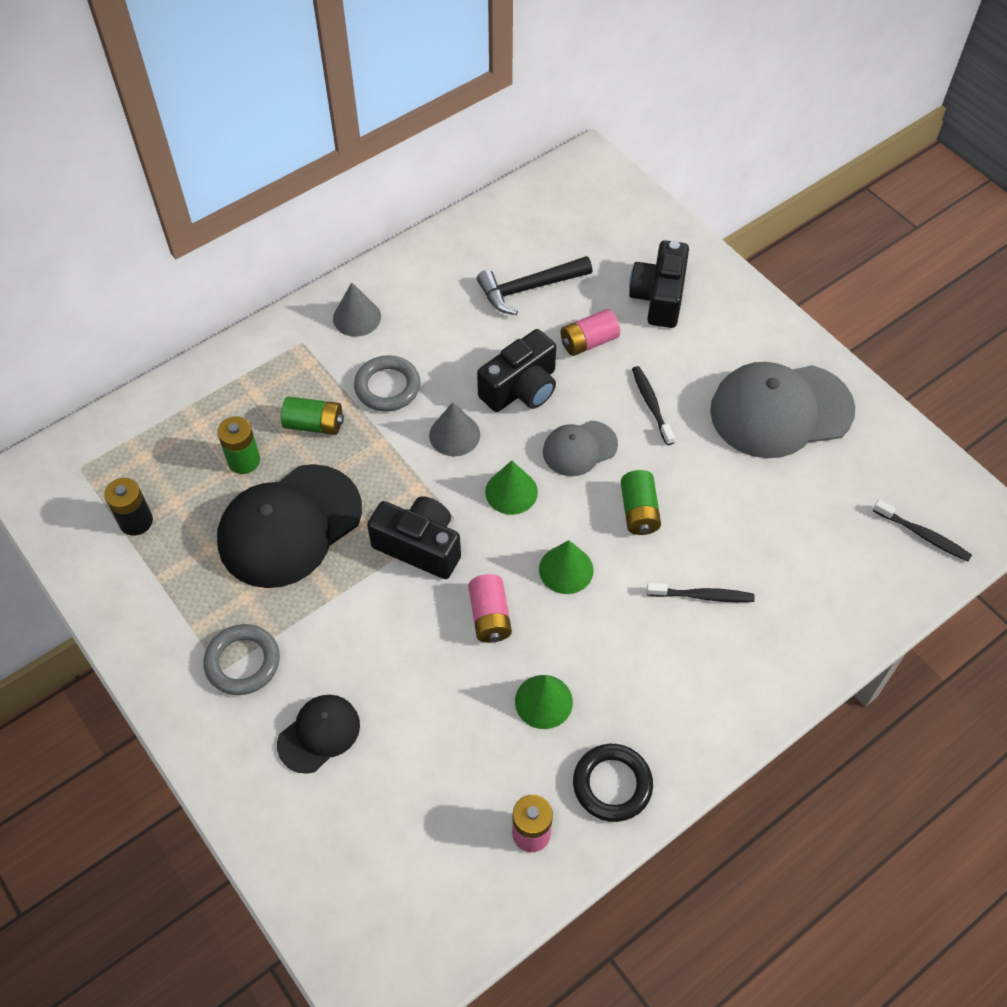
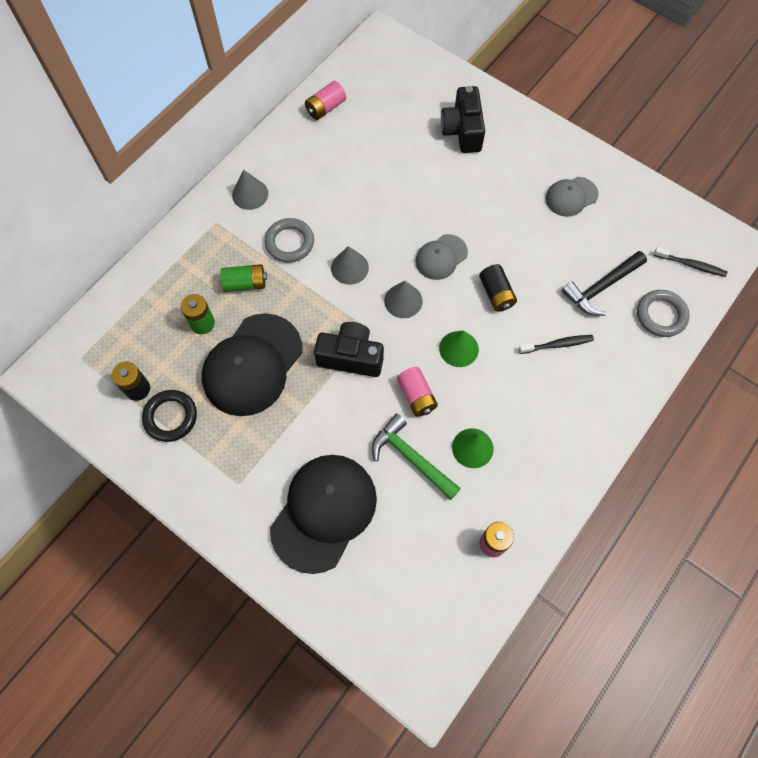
camera: 15 degrees left, 10 degrees up
(243, 662) = (252, 474): grey ring -> grey ring (661, 315)
(319, 734) = (324, 512): black cap -> black cap, size x1.90
(457, 693) = (411, 457): none -> green hammer
(511, 492) = (403, 301): green cone -> grey cone
(521, 388) = (386, 221): black camera -> none
(529, 288) = (368, 144): black hammer -> black hammer (601, 287)
(588, 342) = (423, 175): pink battery -> pink battery (326, 108)
(612, 784) = (536, 494): black ring -> black ring (170, 417)
(639, 511) = (496, 294): green battery -> black battery
(651, 404) = (481, 213): black toothbrush -> none
(780, 410) = (571, 197): grey cap -> grey cap, size x0.53

